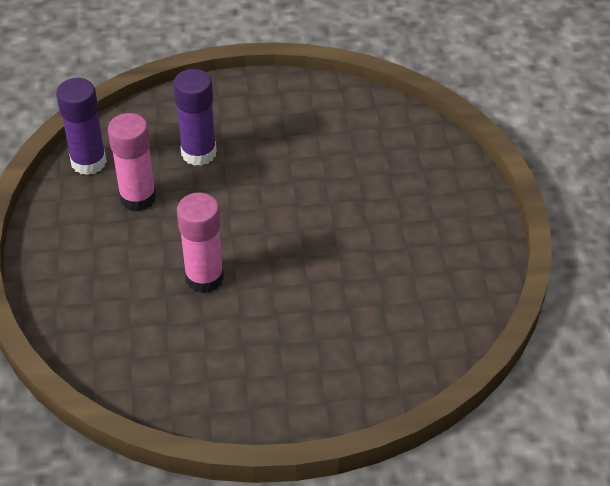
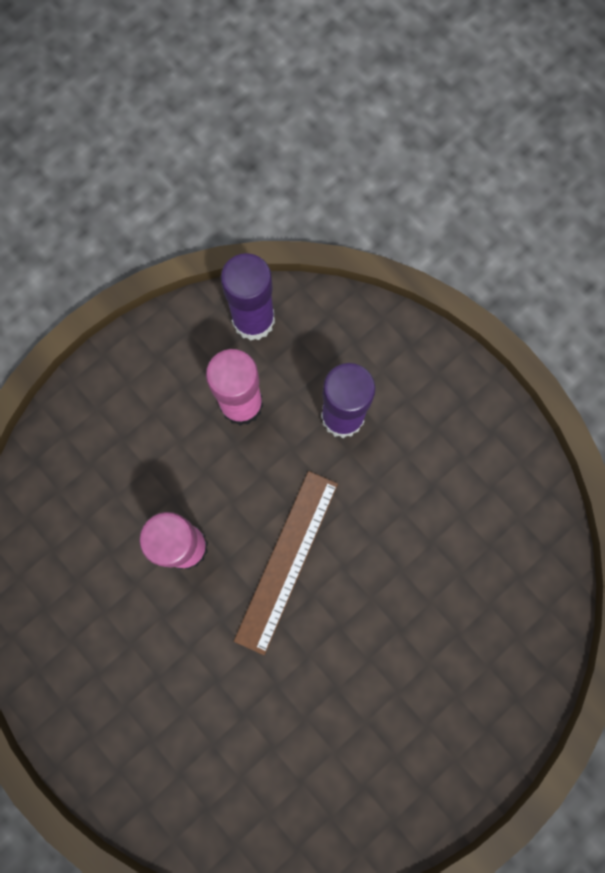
camera: 55 degrees right, 30 degrees up
(265, 230) = (286, 561): none -> brown ruler

